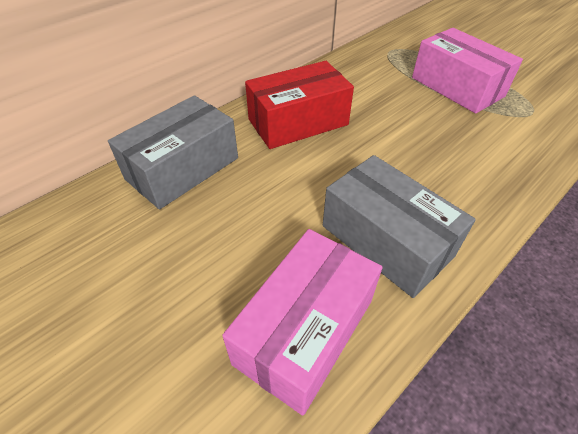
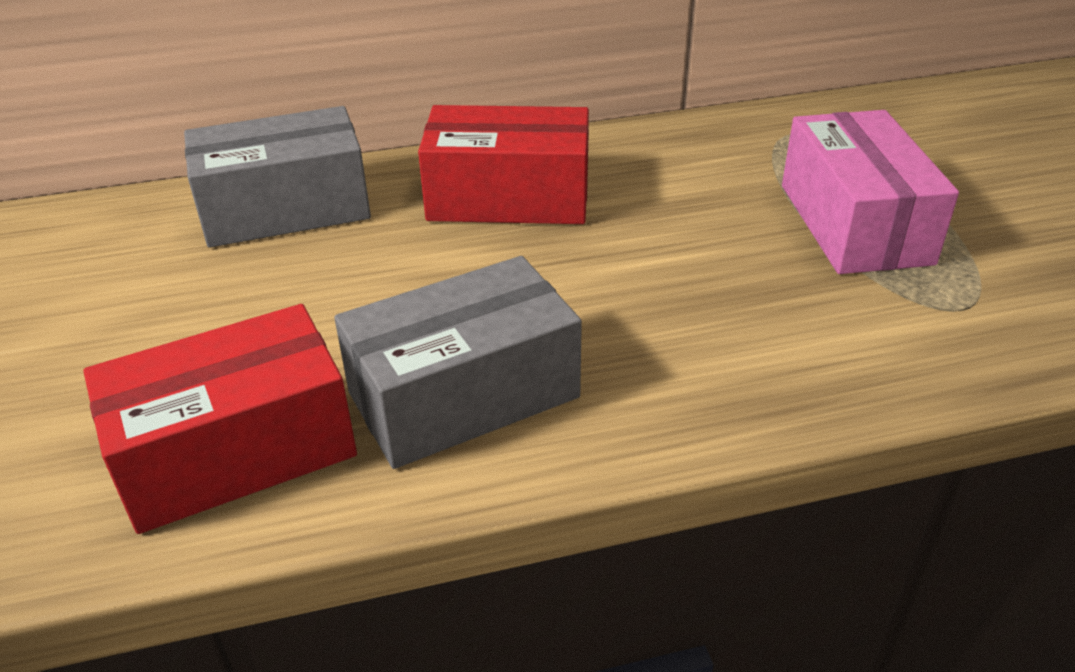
camera: 30 degrees right, 10 degrees down
(305, 331) = (235, 451): pink box -> red box
(386, 240) = (464, 395): grey box -> grey box turned 75 degrees clockwise

